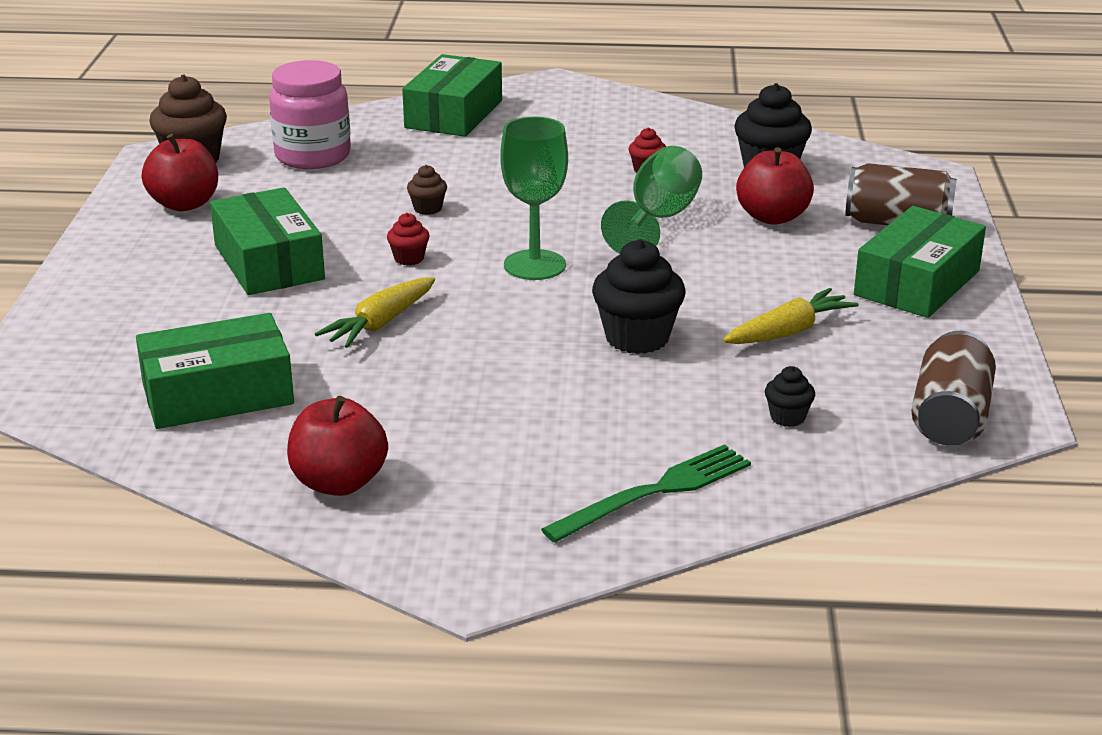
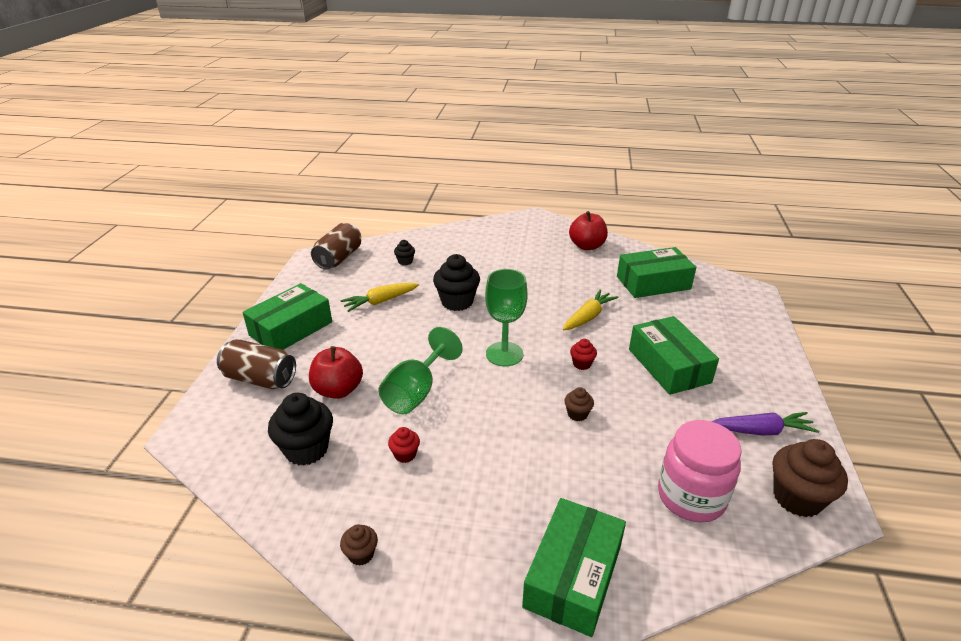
camera: 175 degrees left, 5 degrees up
(184, 204) = (762, 431): red apple -> purple carrot
(654, 493) = (469, 238): green fork -> none
(659, 116) = (361, 554): none -> brown cupcake

